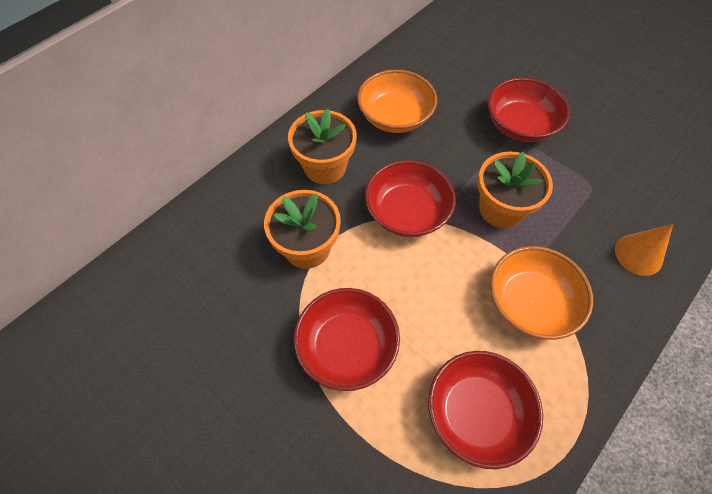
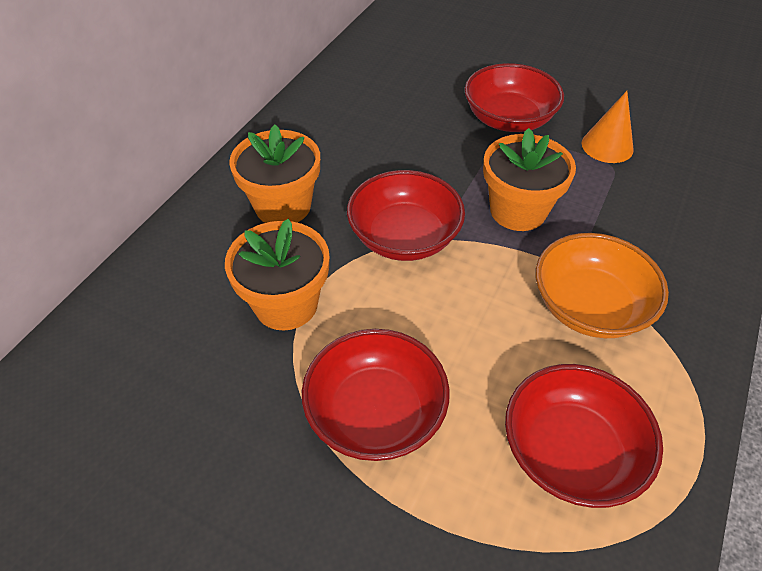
camera: 15 degrees left, 10 degrees down
(395, 117) = (356, 135): orange bowl -> none
(638, 254) = (692, 227): orange cone -> orange cone (607, 146)

